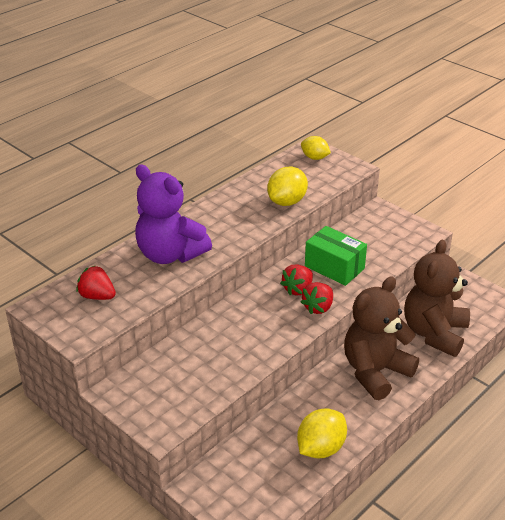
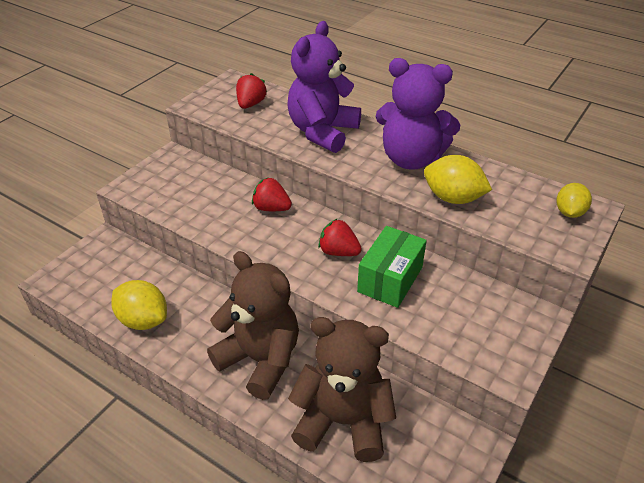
camera: 80 degrees right, 5 degrees up
(229, 212) = (411, 159): none -> purple teddy bear
(318, 307) = (310, 271): red strawberry -> red strawberry (271, 208)

